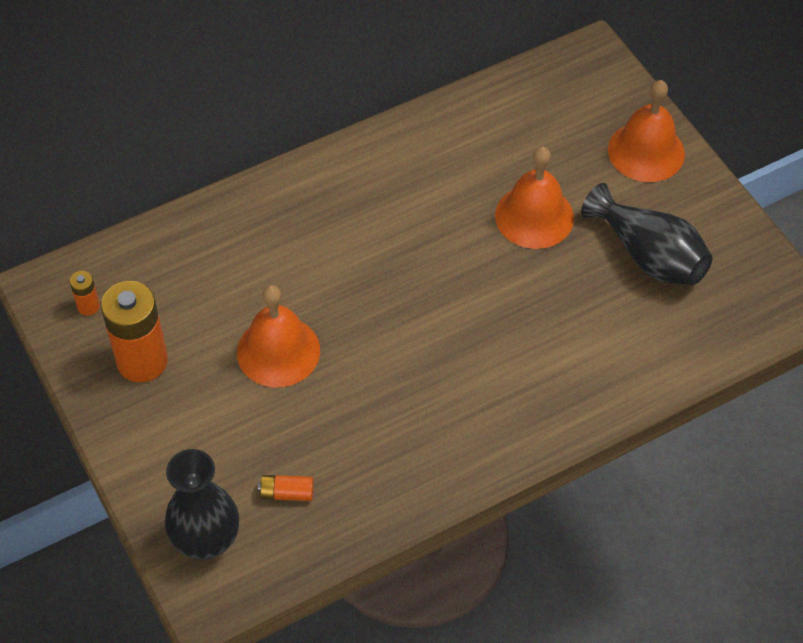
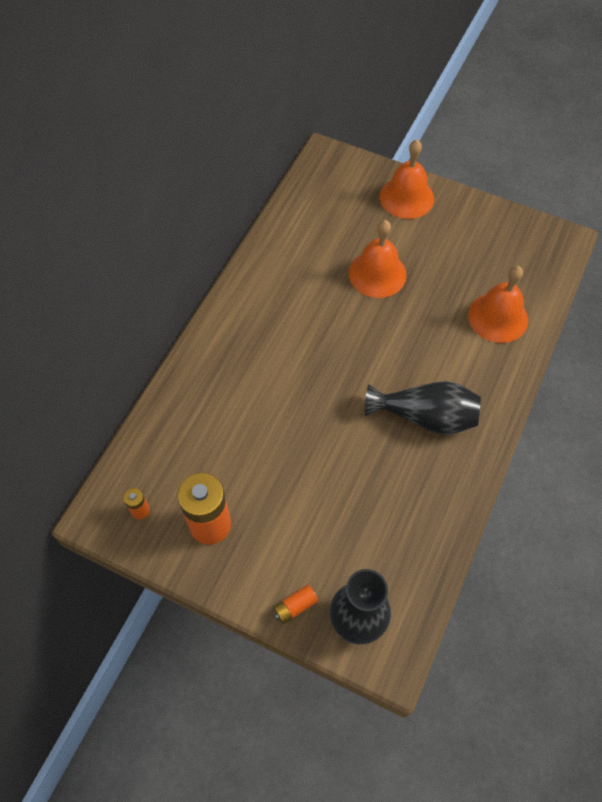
camera: 35 degrees left, 5 degrees up
(278, 351) = (295, 458): orange bell -> orange bell (498, 317)
(287, 493) = (381, 550): orange battery -> orange battery (295, 606)
(649, 256) = (462, 259): black vase -> black vase (426, 417)

